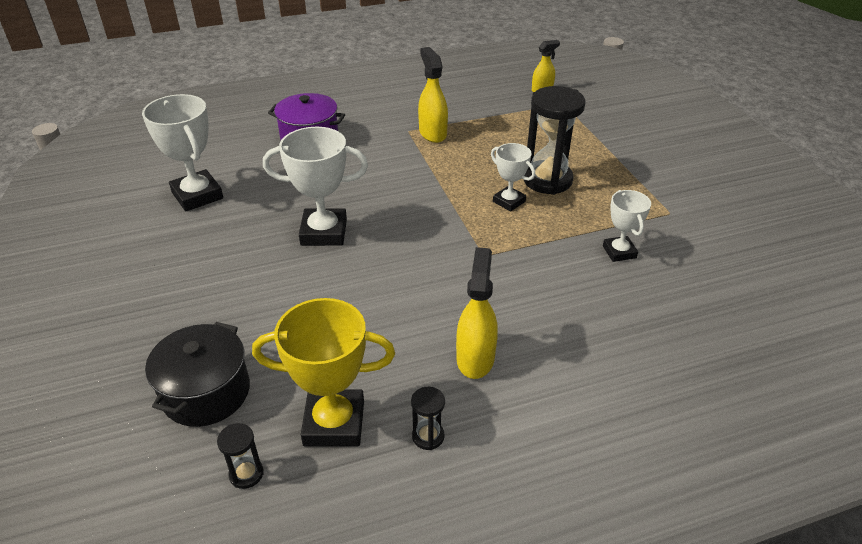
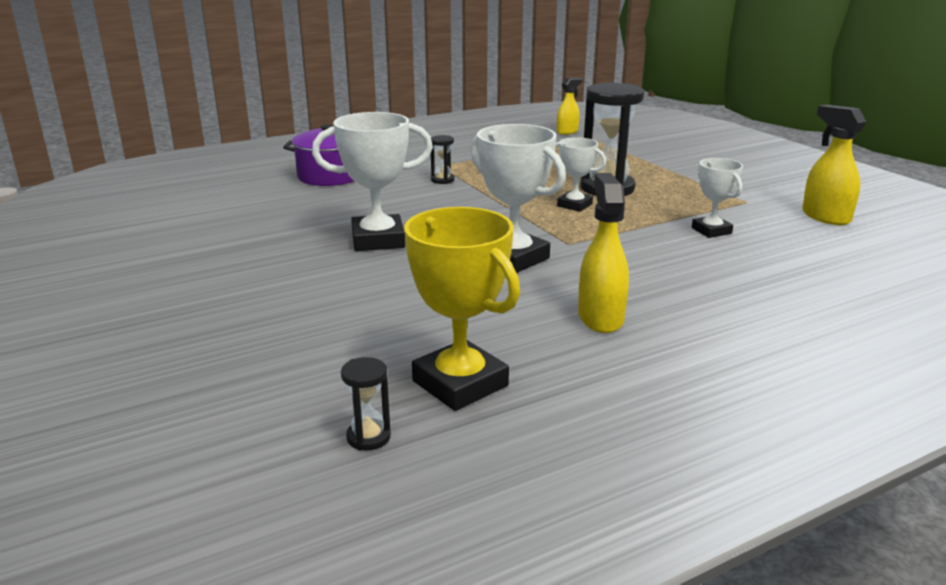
camera: 10 degrees left, 15 degrees down
(197, 195) = (214, 224): white trophy -> white trophy (513, 258)
(206, 392) = (287, 374): black pot -> none
(334, 423) = (460, 383): yellow trophy -> yellow trophy turned 60 degrees clockwise
(428, 436) = (579, 383): black hourglass -> black hourglass (442, 180)
(432, 133) = (467, 165): yellow spray bottle -> yellow spray bottle (825, 217)

